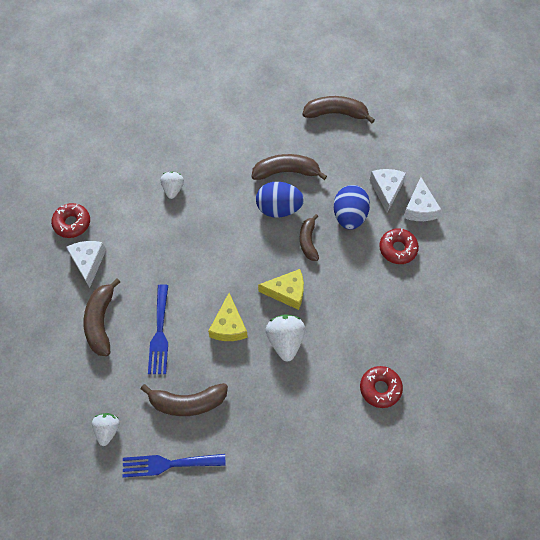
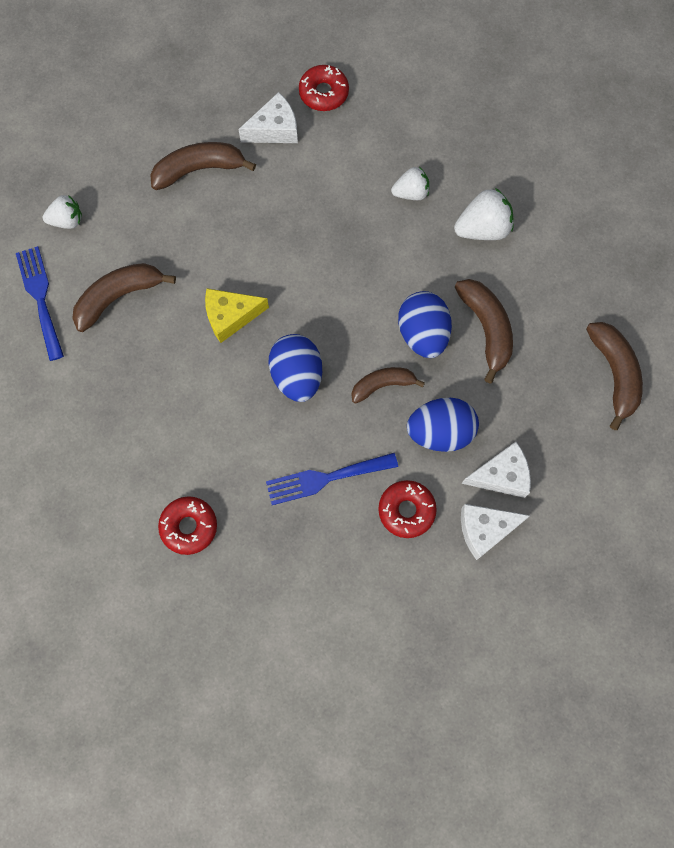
camera: 75 degrees right, 10 degrees up
(160, 333) = (200, 239): blue fork -> blue fork (325, 478)
(187, 402) = (119, 297): brown banana -> brown banana turned 75 degrees clockwise
(285, 341) = (227, 391): white strawberry -> white strawberry (482, 229)
(287, 292) = (297, 376): yellow cheese -> blue egg

